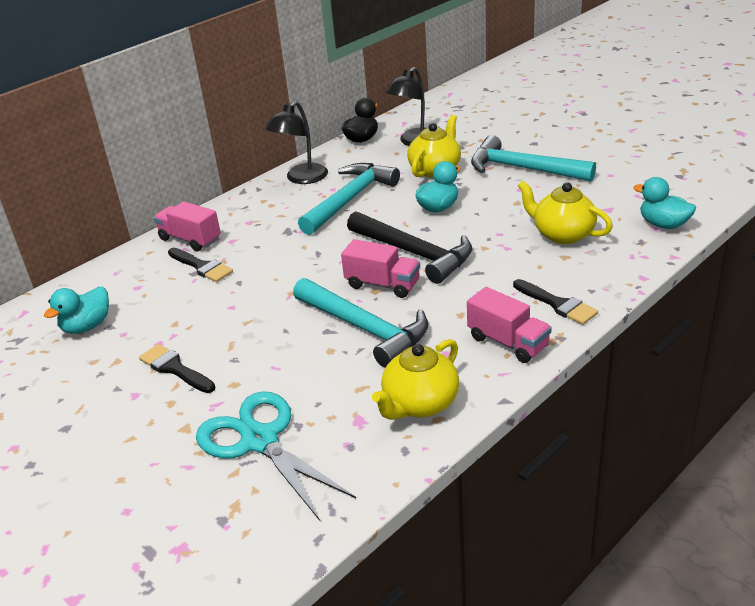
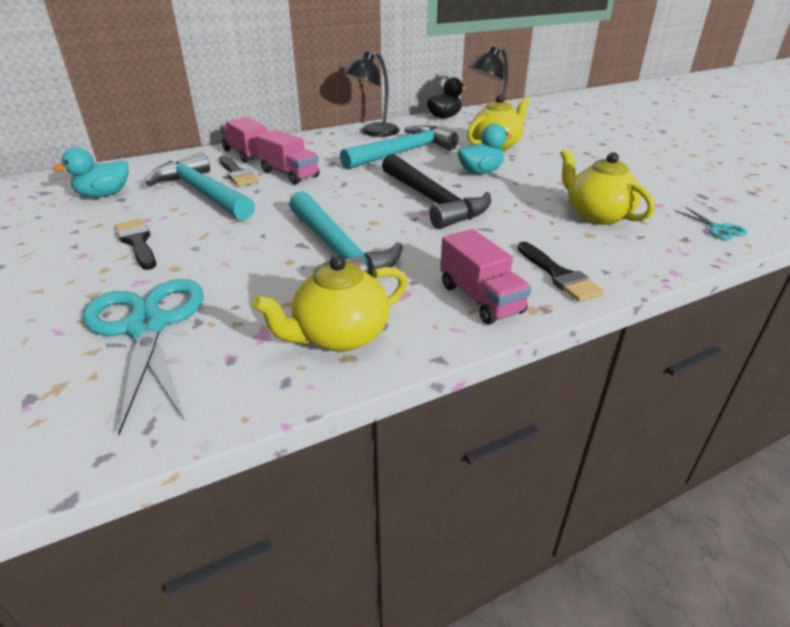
camera: 15 degrees right, 0 degrees up
(382, 284) = (384, 219): pink truck -> pink truck (289, 174)
(522, 169) = (581, 159): turquoise hammer -> turquoise hammer (202, 193)
(663, 224) = (718, 229): turquoise duck -> turquoise scissors

